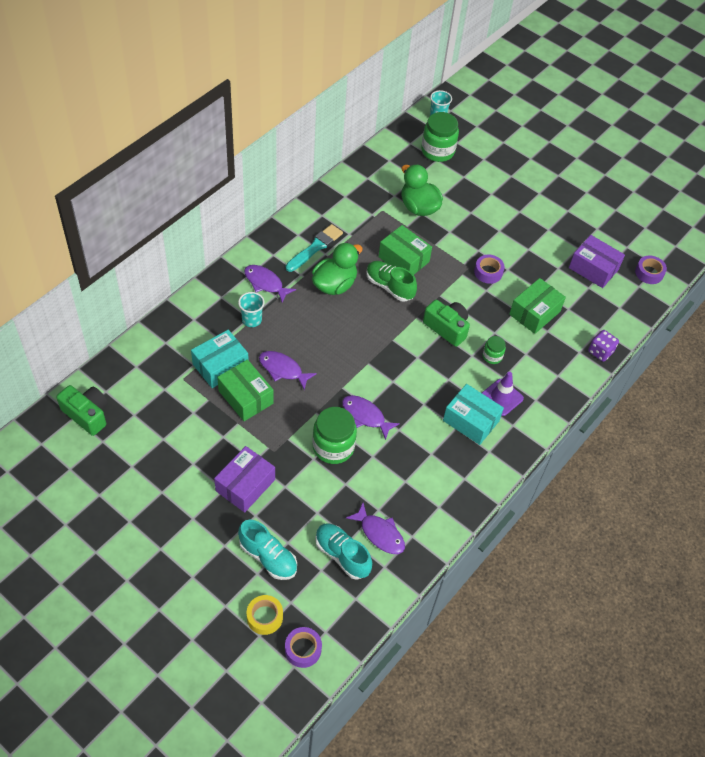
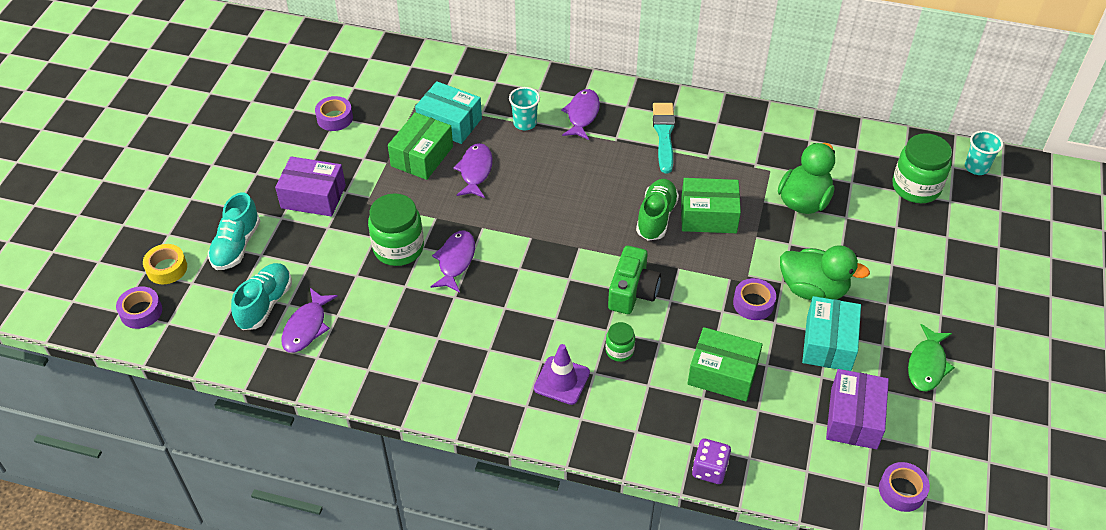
camera: 70 degrees right, 5 degrees down
(87, 414) = (335, 57): green camera -> none
(163, 440) = (335, 118): none -> purple tape
(315, 247) = (664, 135): turquoise brush -> turquoise brush turned 105 degrees counterclockwise
(334, 285) = (622, 170): green duck -> green duck (813, 289)
(403, 259) = (708, 216): green box -> green box turned 75 degrees clockwise
(471, 421) = (507, 360): turquoise box -> turquoise box (828, 343)
(571, 218) = (927, 365): none -> green fish

